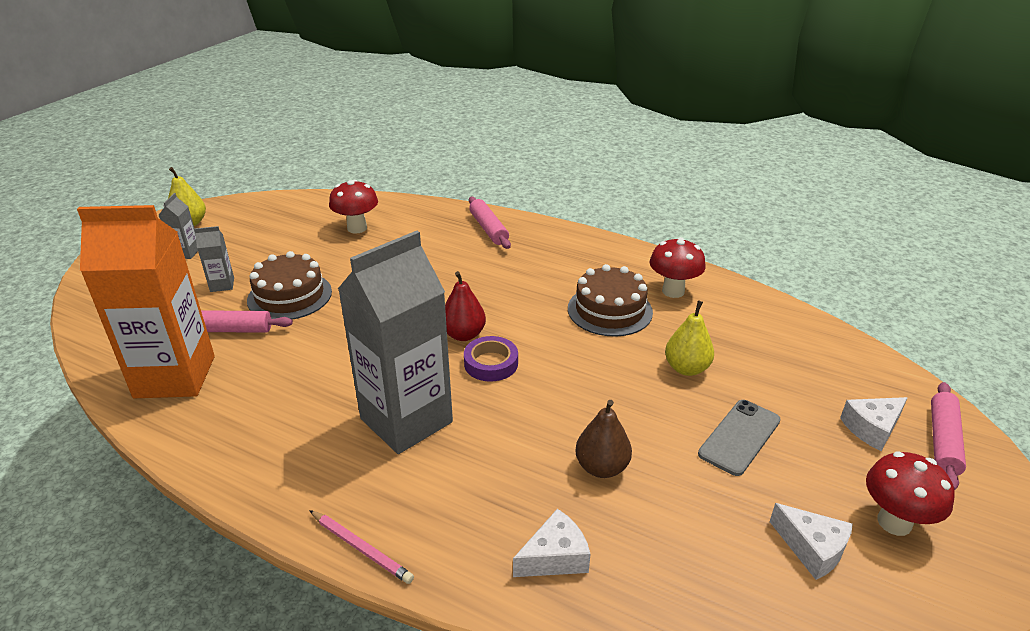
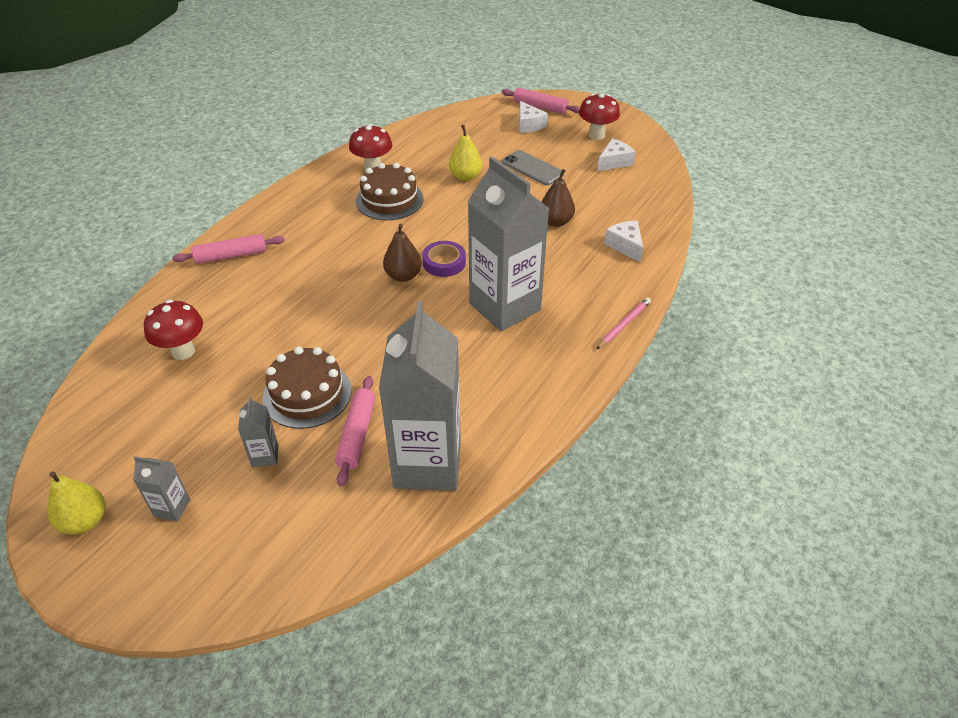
camera: 85 degrees left, 10 degrees up
(175, 377) = (427, 464): orange carton -> grey carton
(463, 335) = (403, 276): red pear -> brown pear

